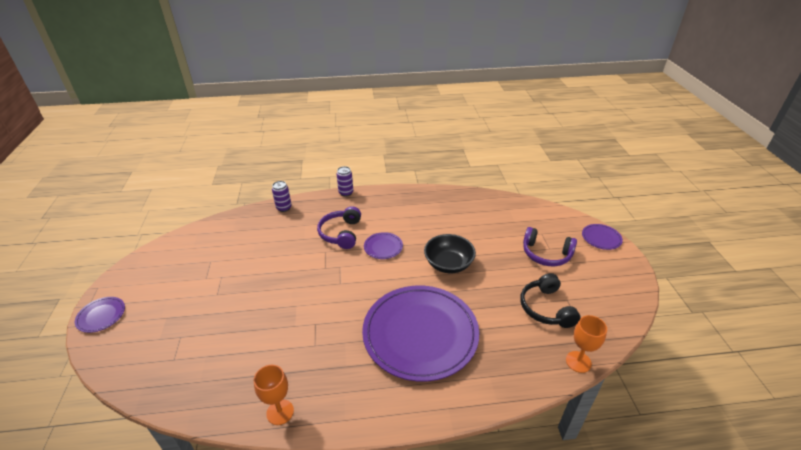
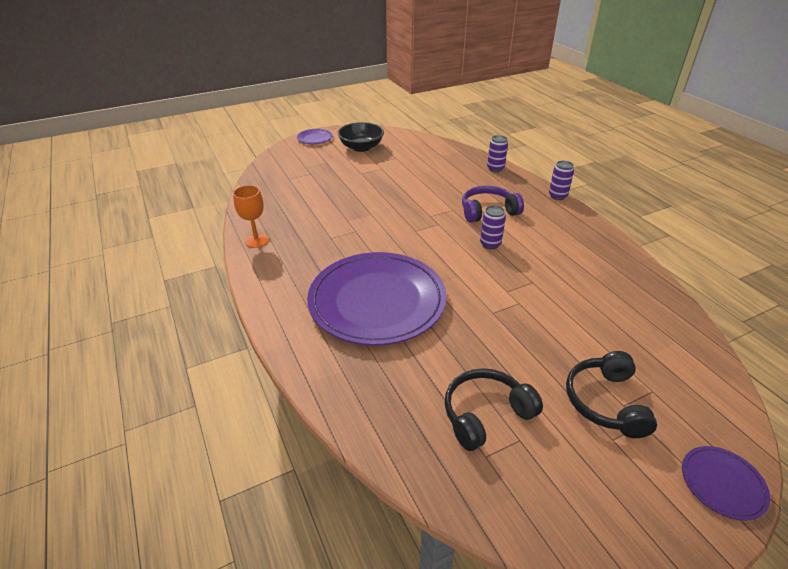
camera: 70 degrees right, 0 degrees up
(383, 247) = (490, 244): purple plate -> purple can
(448, 264) = (502, 301): black bowl -> black bowl (361, 147)
(546, 254) = (605, 402): purple headphones -> black headphones
(578, 362) = (402, 463): orange goblet -> none

